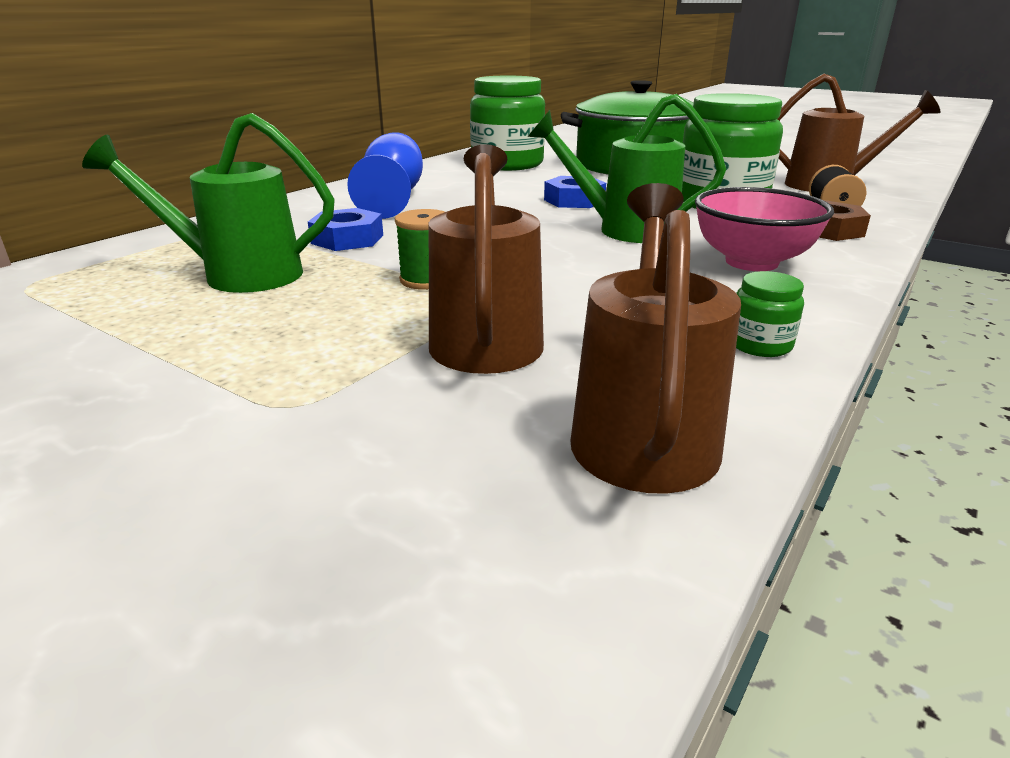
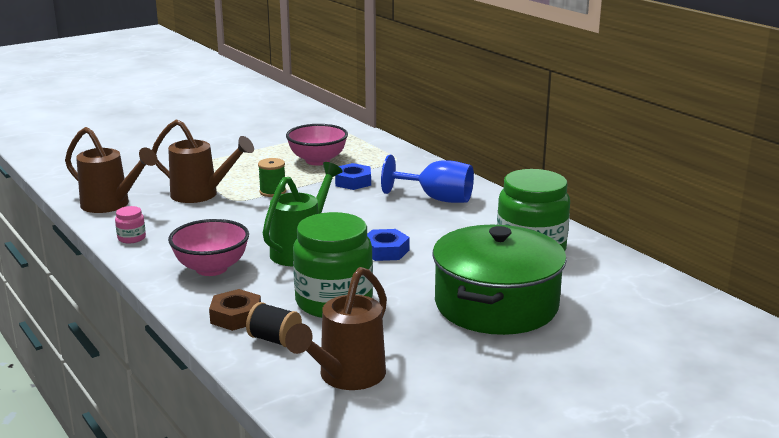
camera: 110 degrees right, 5 degrees down
(238, 275) = (317, 161): green watering can -> pink bowl
(759, 345) = (131, 238): green jar -> pink jar

